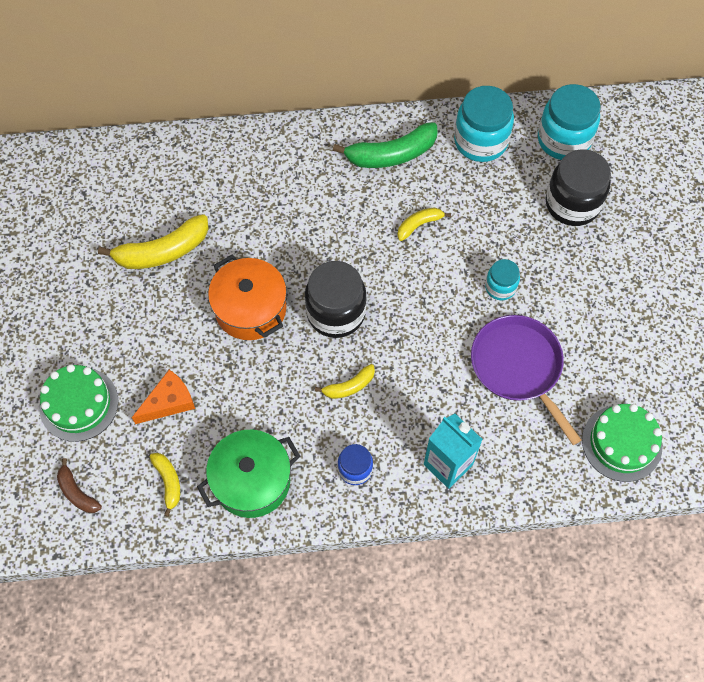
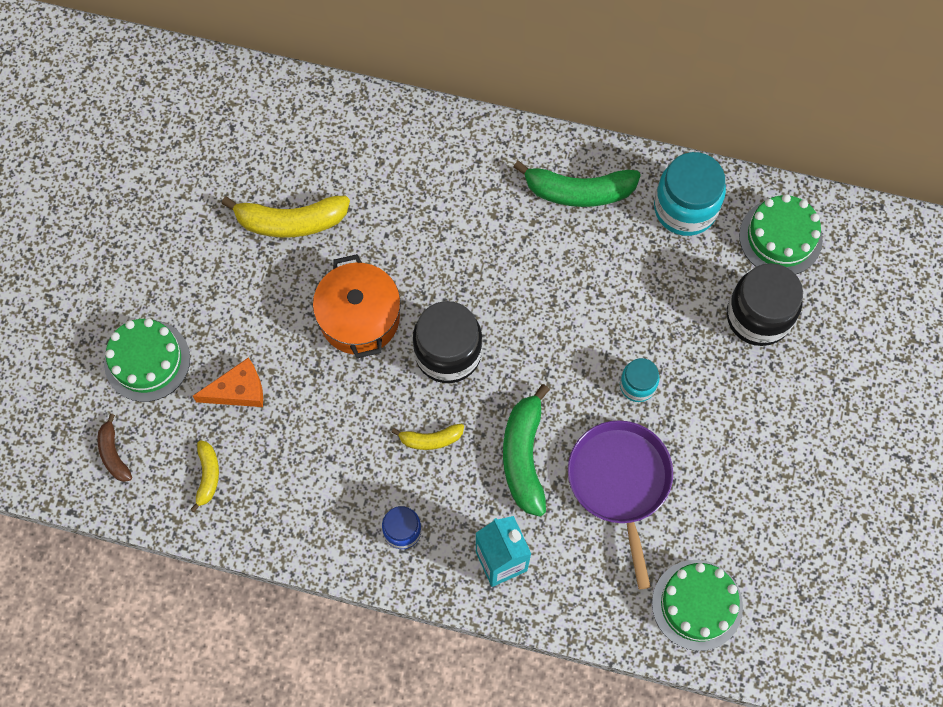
camera: 20 degrees right, 5 degrees up
(252, 481) = (292, 505): green pot -> none
(419, 225) = (577, 284): yellow banana -> none
(432, 374) = (524, 456): none -> green banana
(563, 140) = (780, 237): turquoise jar -> green cake

